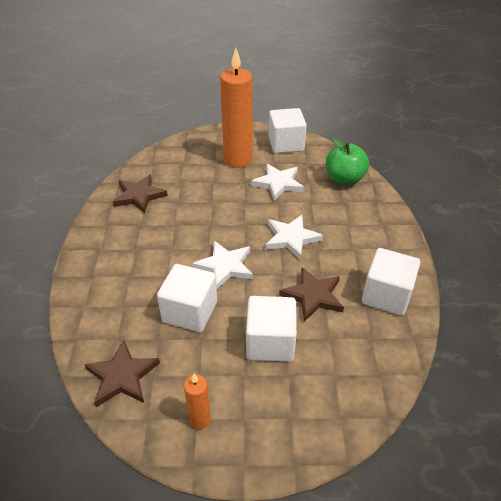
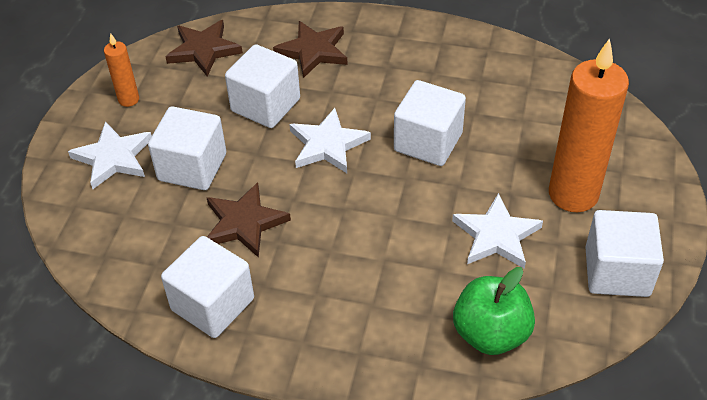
camera: 105 degrees right, 5 degrees up
(139, 196) = (496, 74): brown star -> brown star (313, 51)
(210, 218) = (428, 142): none -> white cube
(291, 238) = (360, 224): white star -> white star (113, 158)

